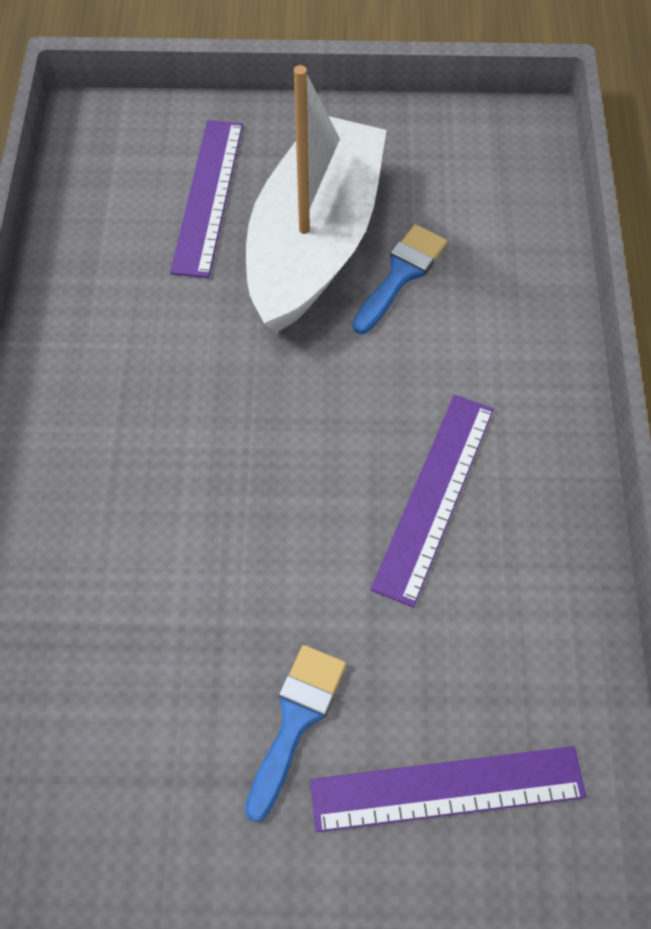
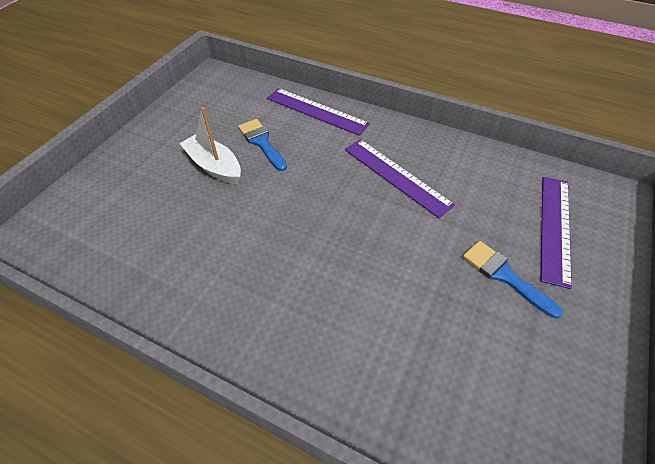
camera: 65 degrees left, 10 degrees down
(208, 196) = (142, 199): purple ruler -> purple ruler (316, 111)
(314, 241) = (214, 166): white boat -> white boat, size x0.51

